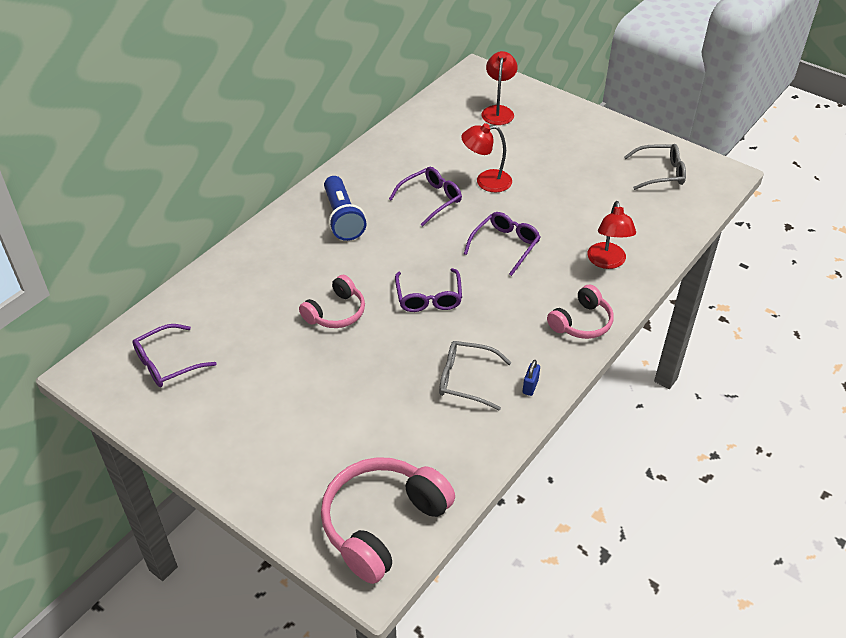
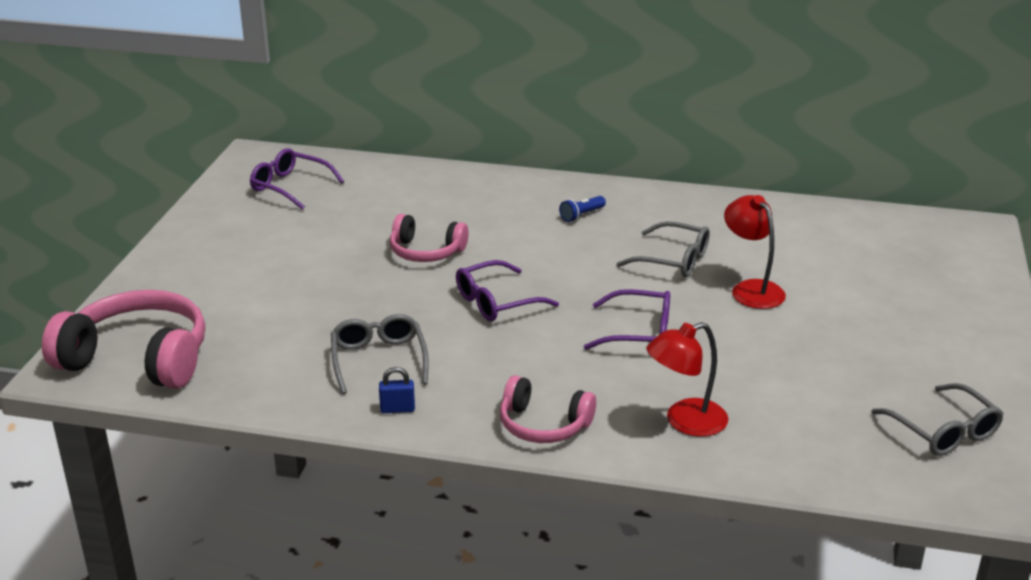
camera: 65 degrees right, 15 degrees down
(342, 218) = (581, 215): blue flashlight -> blue flashlight, size x0.48
(431, 199) = (673, 260): purple glasses -> grey glasses
(498, 111) = (911, 263): red lamp -> none

